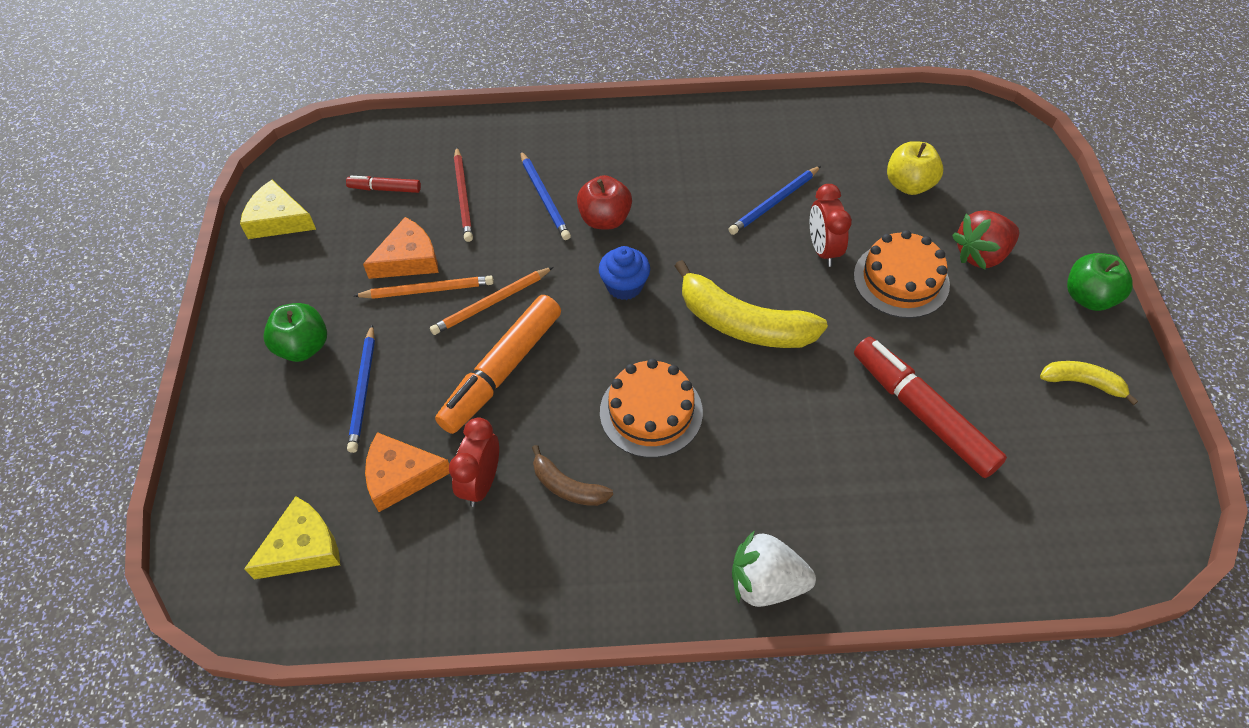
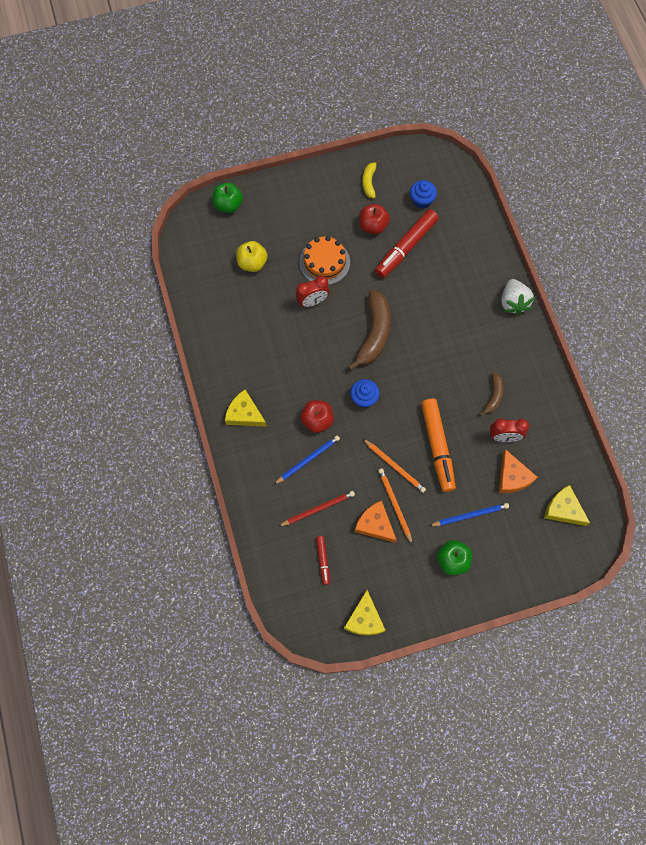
camera: 105 degrees left, 15 degrees up
(502, 371) = (437, 447): orange marker -> orange marker turned 60 degrees clockwise
(643, 139) = (244, 414): none -> yellow cheese
(651, 412) = (440, 367): orange cake -> none
(743, 324) = (374, 334): yellow banana -> brown banana
(774, 203) = (282, 331): blue pencil -> none
(975, 368) = (373, 226): none -> red apple
(981, 255) = (297, 226): red strawberry -> none
(1037, 467) = (421, 200): none -> blue cupcake
(1088, 297) = (315, 178): green apple -> green apple (228, 205)

